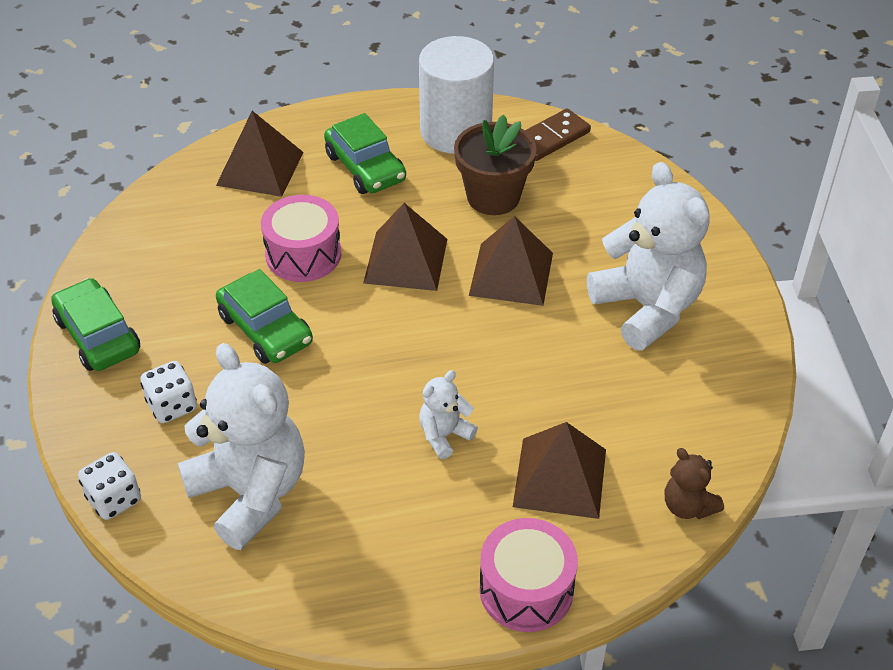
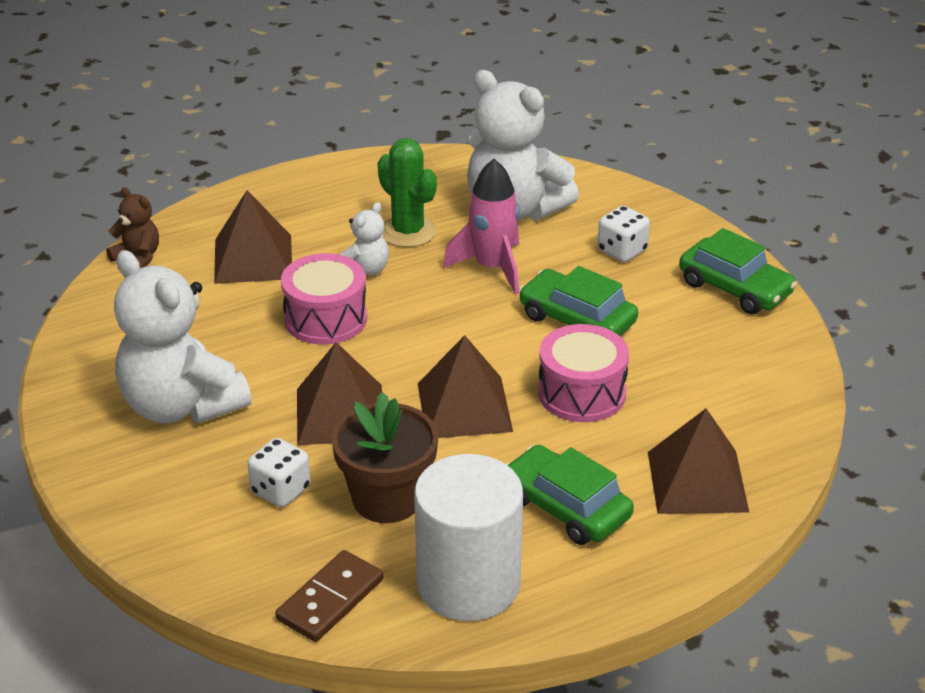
camera: 165 degrees right, 10 degrees down
(114, 499) = (621, 190): white dice -> white dice (280, 490)
(314, 410) = (492, 268): none -> pink rocket
(381, 483) = (408, 231): none -> green cactus
(526, 589) = (268, 192): pink drum -> pink drum (325, 318)

